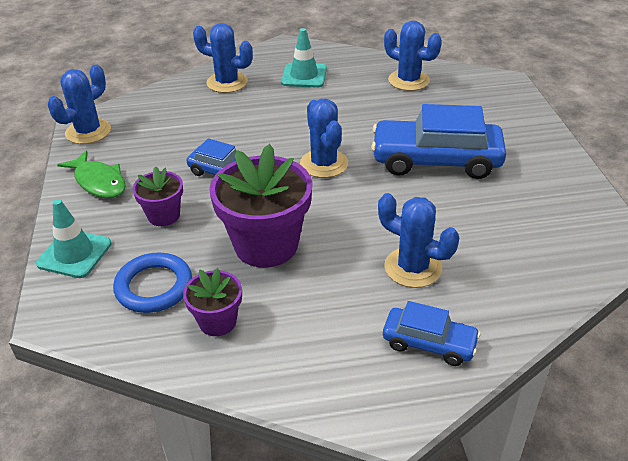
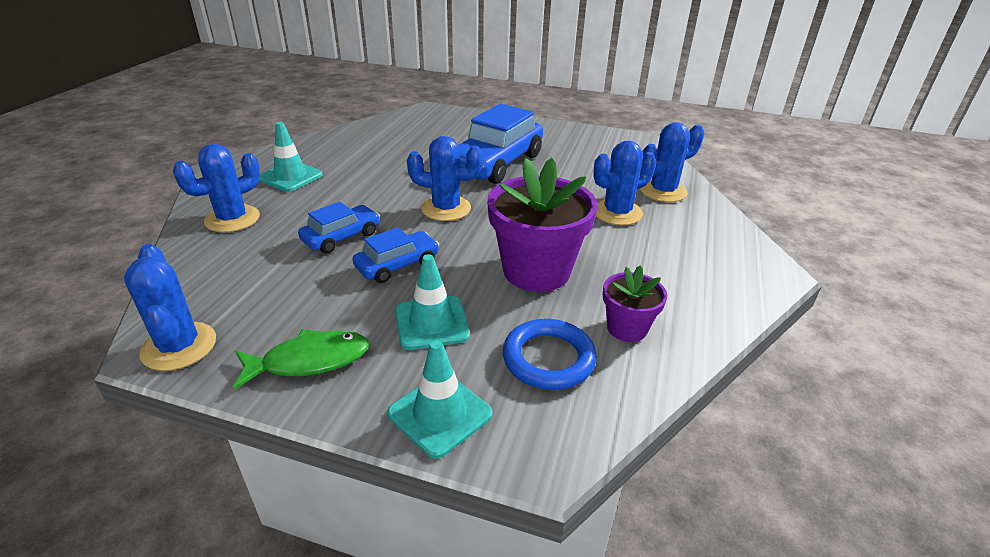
camera: 65 degrees left, 5 degrees down
(164, 215) = (432, 323): purple flower pot -> turquoise traffic cone
(408, 80) = (373, 138): blue cactus -> blue cactus (663, 191)
(429, 343) = (703, 232): blue car -> blue car (341, 237)

